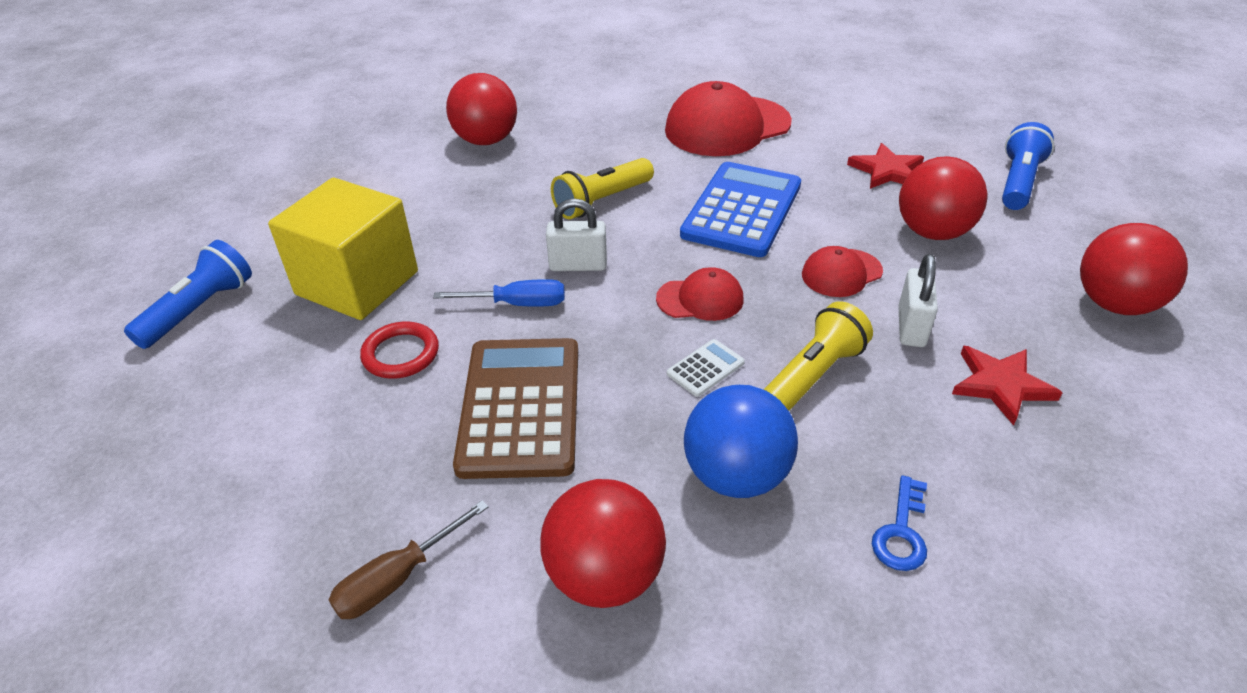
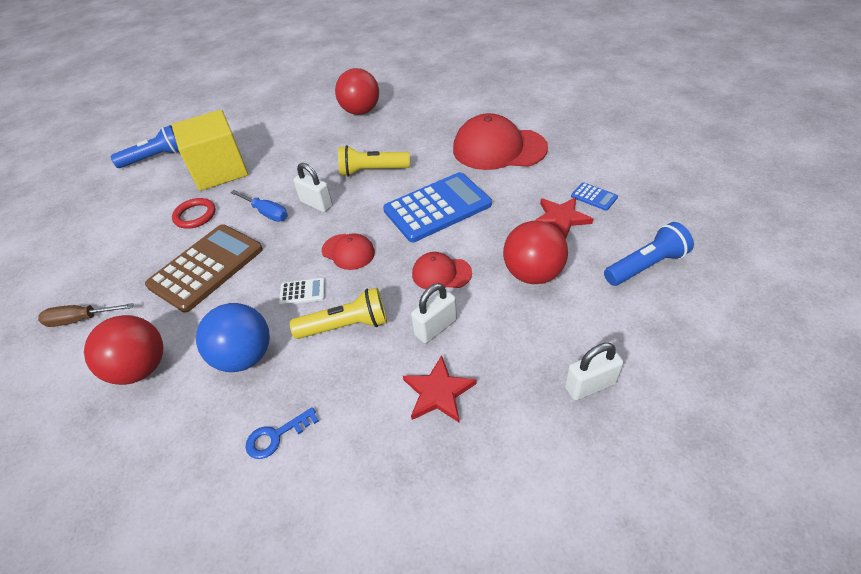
camera: 40 degrees right, 5 degrees up
(890, 139) = (594, 197): none -> blue calculator
(1114, 304) = (590, 385): red ball -> white padlock

